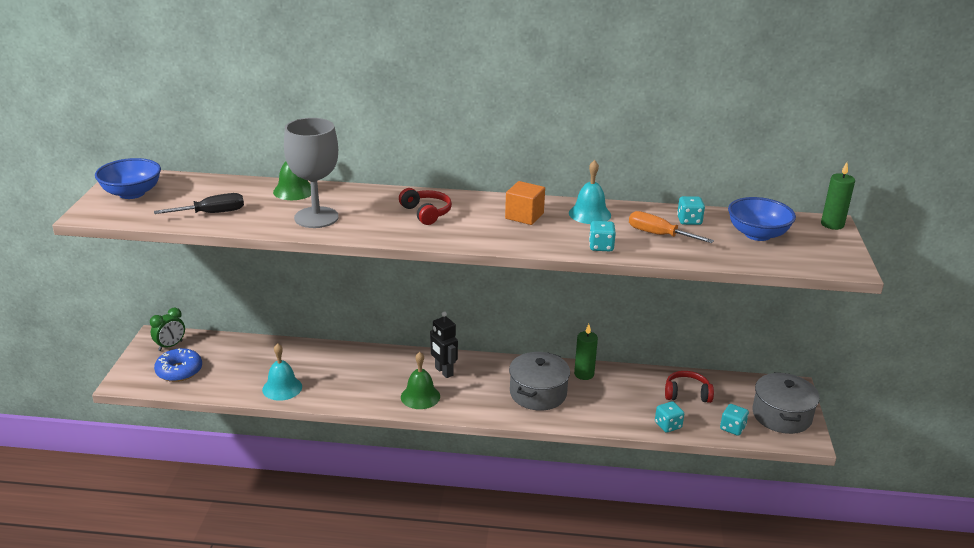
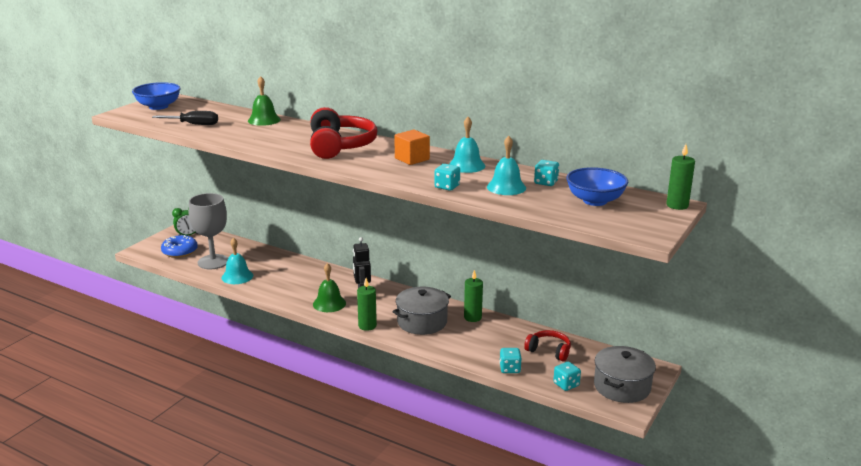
camera: 25 degrees right, 5 degrees down
(316, 217) = (259, 137): grey goblet -> grey goblet (213, 262)
(426, 213) = (340, 146): red headphones -> red headphones, size x1.81
(485, 414) = (367, 326): none -> green candle
(659, 235) = (506, 187): orange screwdriver -> turquoise bell

